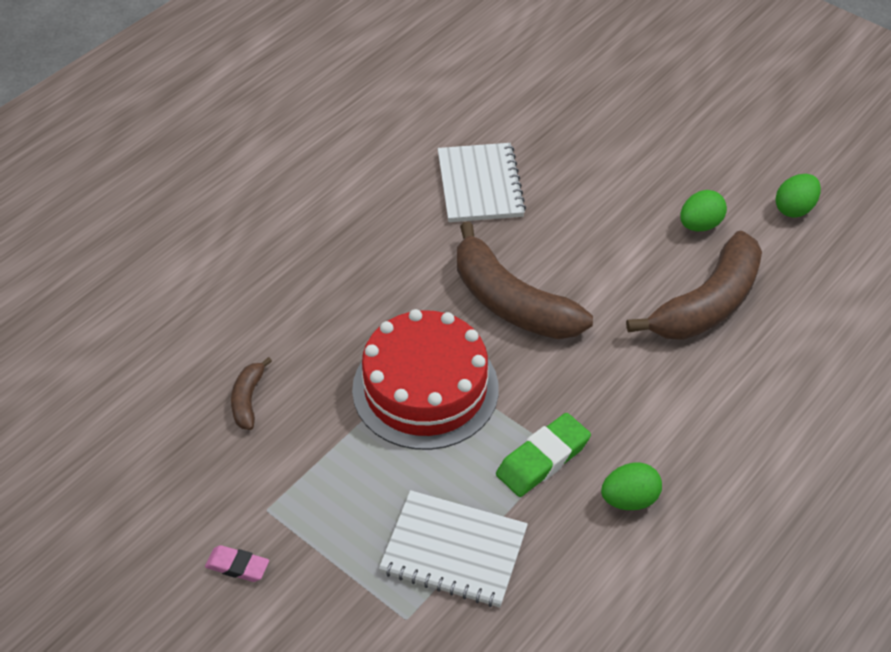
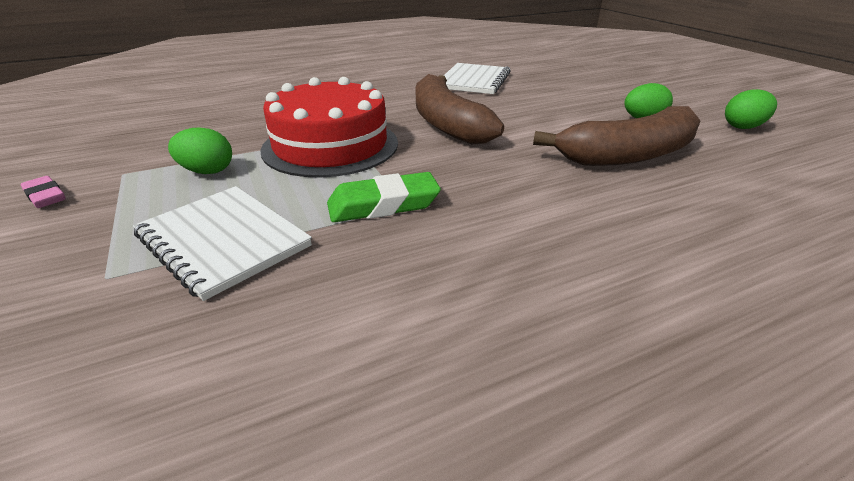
camera: 25 degrees right, 15 degrees down
(248, 400) = (202, 124): brown banana -> none
(629, 499) = (447, 257): green egg -> green egg (207, 171)

